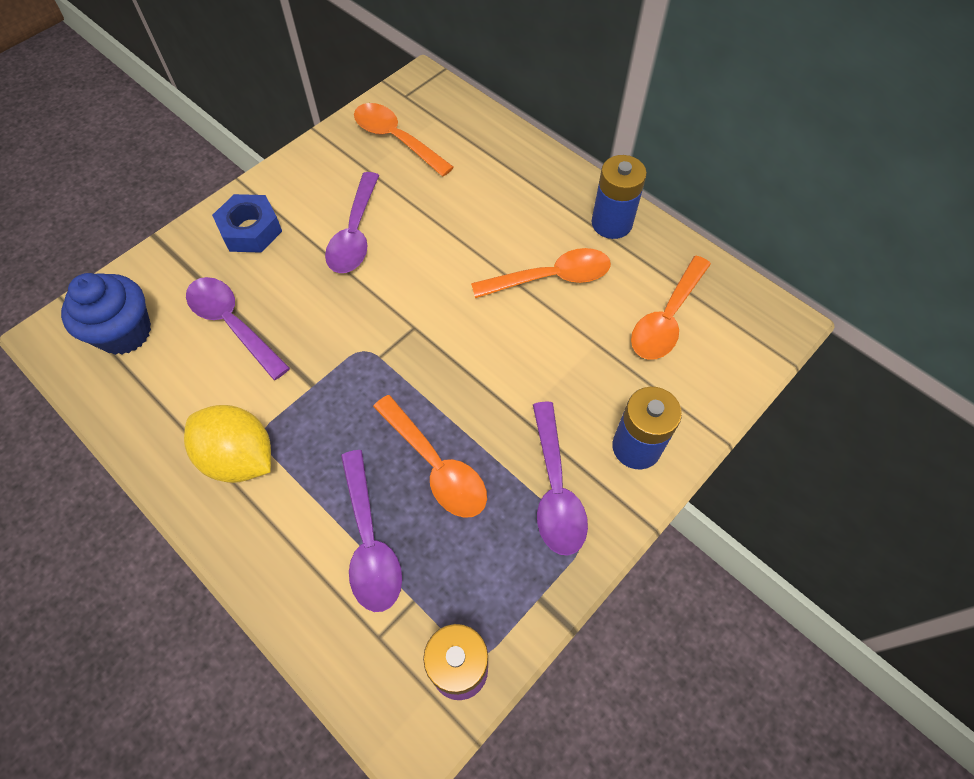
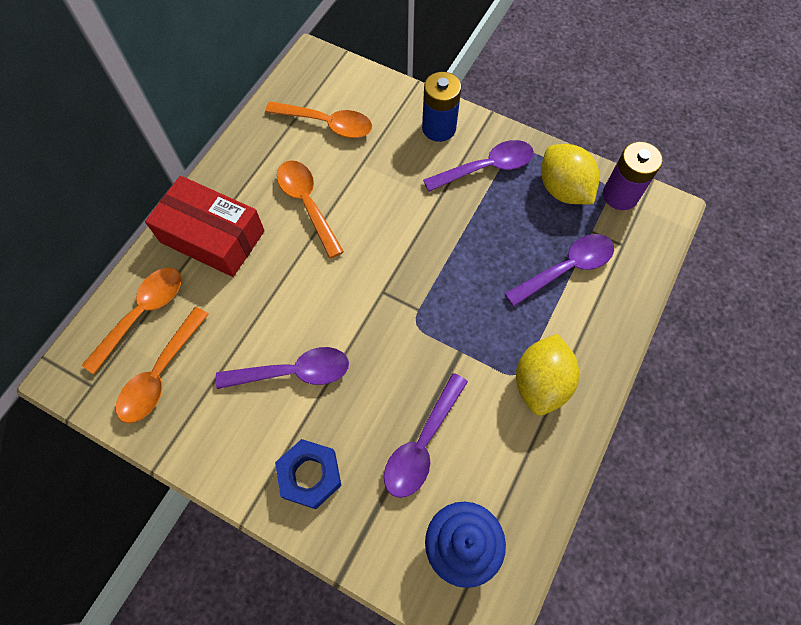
camera: 105 degrees left, 5 degrees up
(436, 466) = (496, 243): orange spoon -> orange spoon (143, 314)
(492, 584) = (563, 189): none -> yellow lemon
(533, 191) = (212, 236): none -> red box
(611, 223) = (239, 172): blue battery -> none

